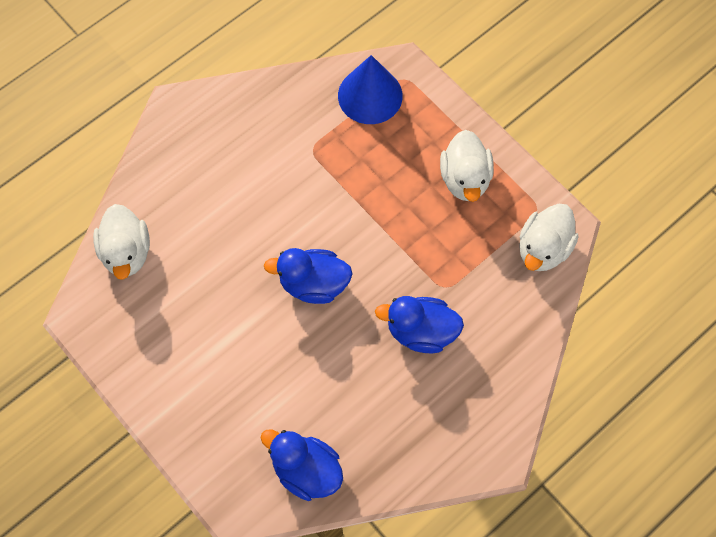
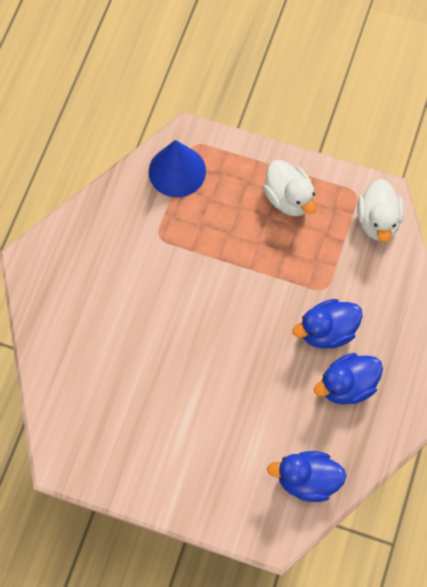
camera: 30 degrees left, 0 degrees up
(127, 252) = (65, 395): white duck -> none
(313, 284) = (225, 339): blue duck -> blue duck (347, 386)

